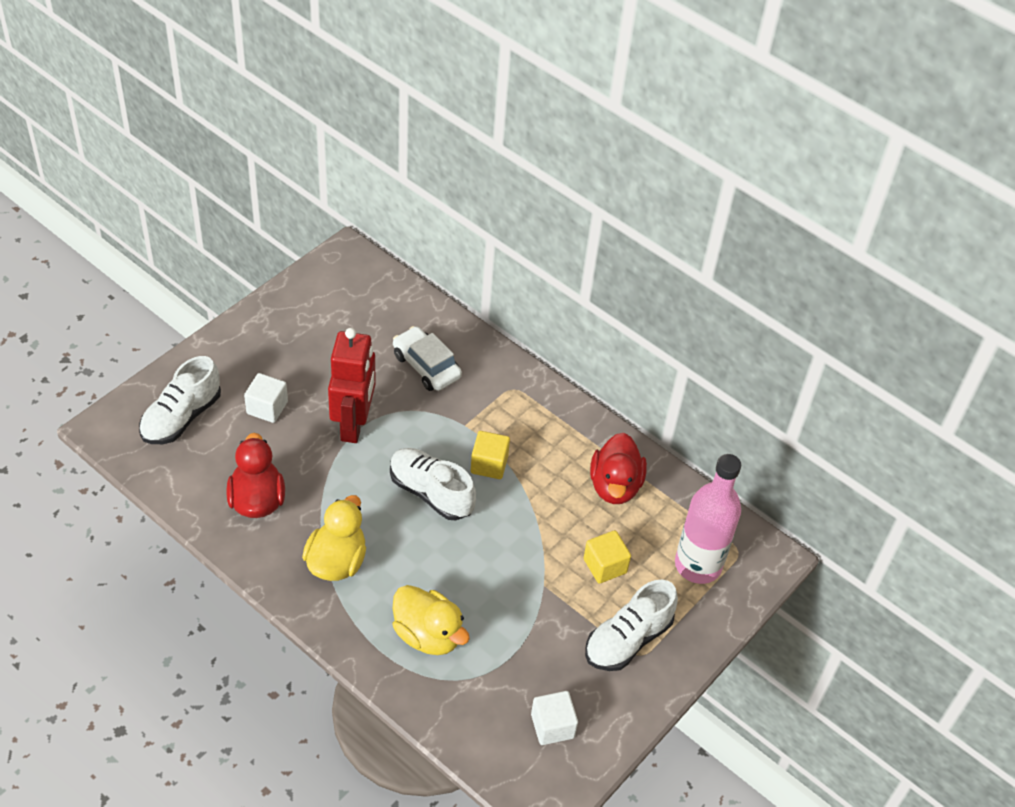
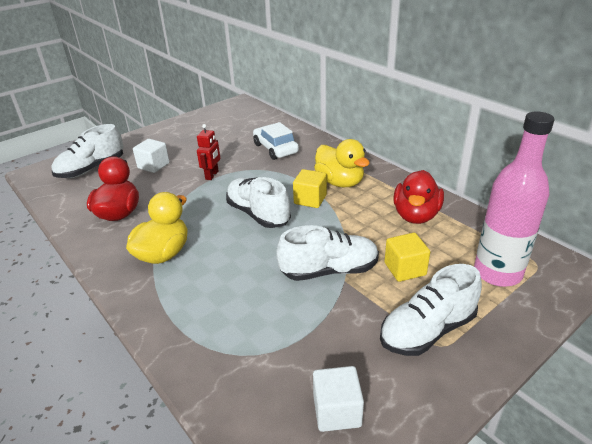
camera: 15 degrees right, 15 degrees down
(354, 424) = (212, 175): red robot -> red robot, size x0.51
(428, 635) = (224, 313): yellow duck -> yellow duck (340, 182)
(526, 573) = (329, 270): none -> white shoe

